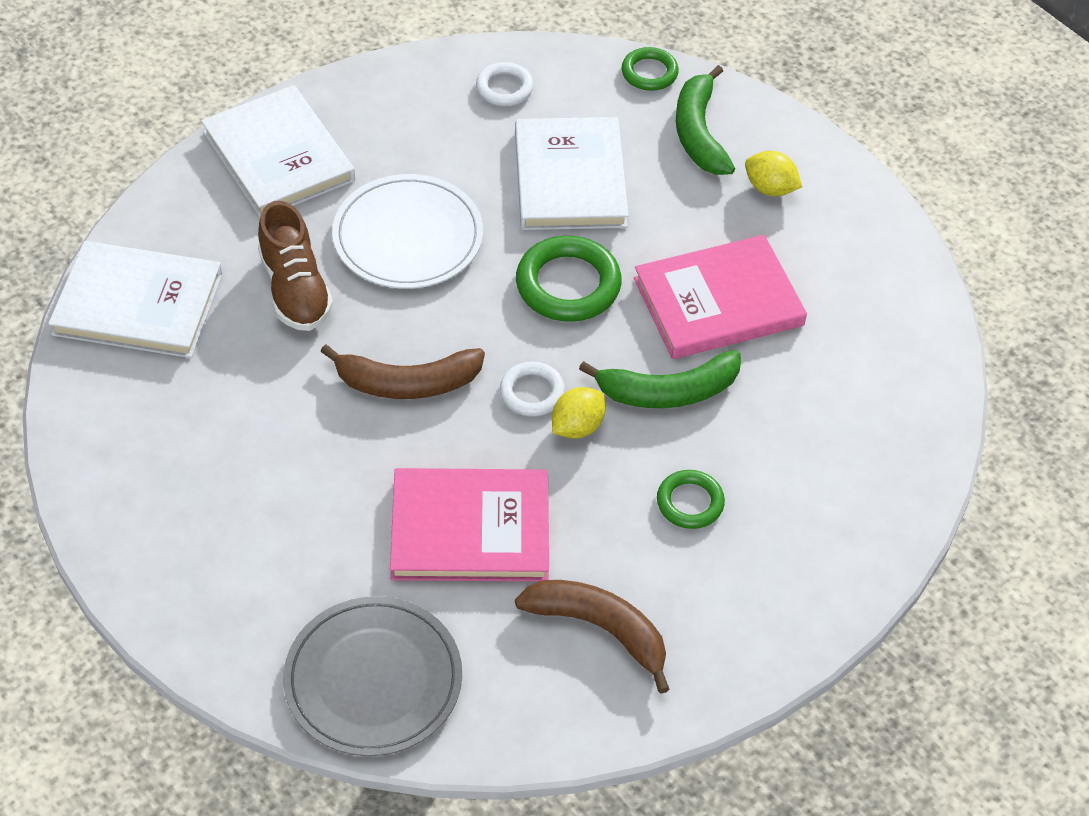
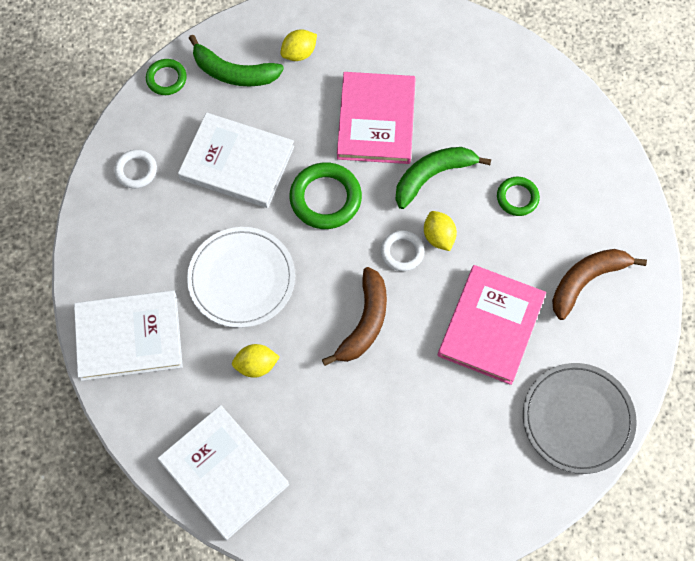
camera: 65 degrees left, 15 degrees up
(138, 304) = (224, 473): white book -> white book turned 75 degrees counterclockwise
(295, 289) = (256, 365): brown shoe -> yellow lemon
(668, 391) = (432, 176): green banana -> green banana turned 135 degrees counterclockwise

